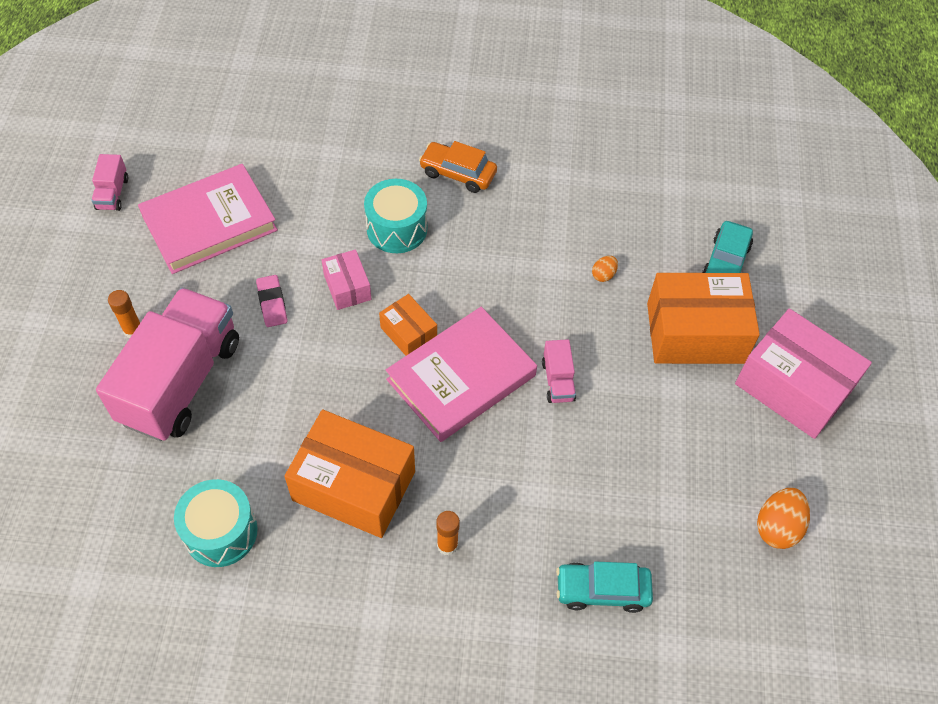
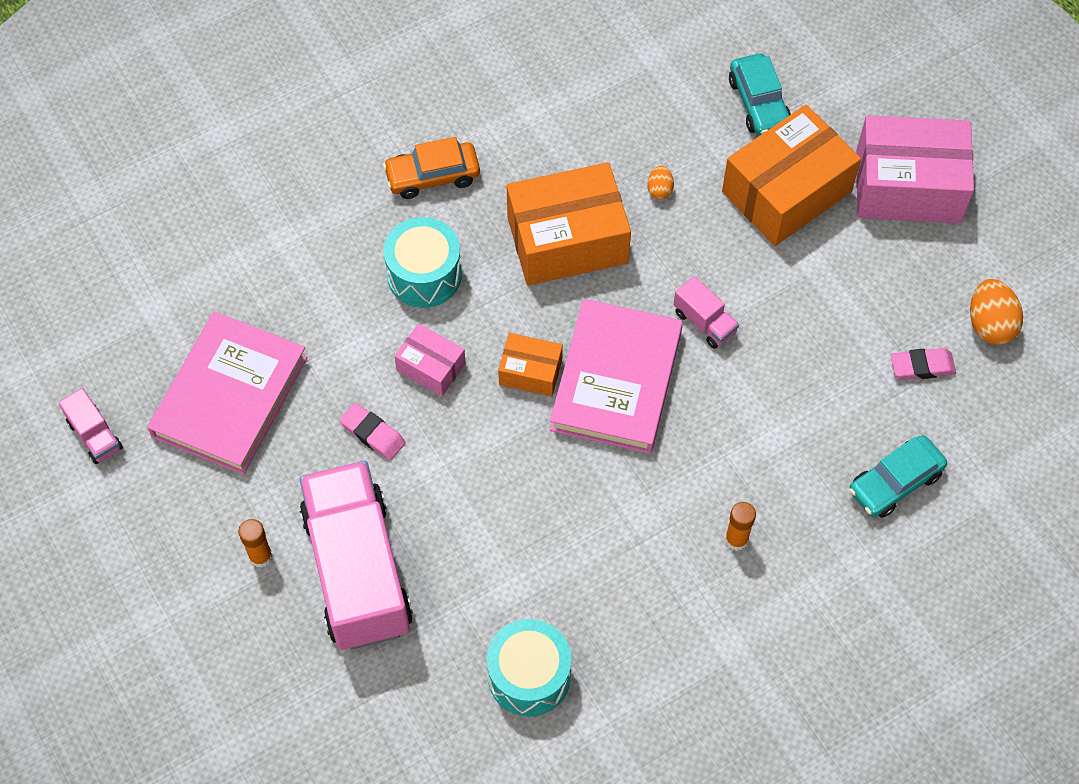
camera: 35 degrees left, 5 degrees up
(354, 485) = (609, 548): orange box -> orange box (567, 240)
(696, 521) = (922, 366): none -> pink eraser

